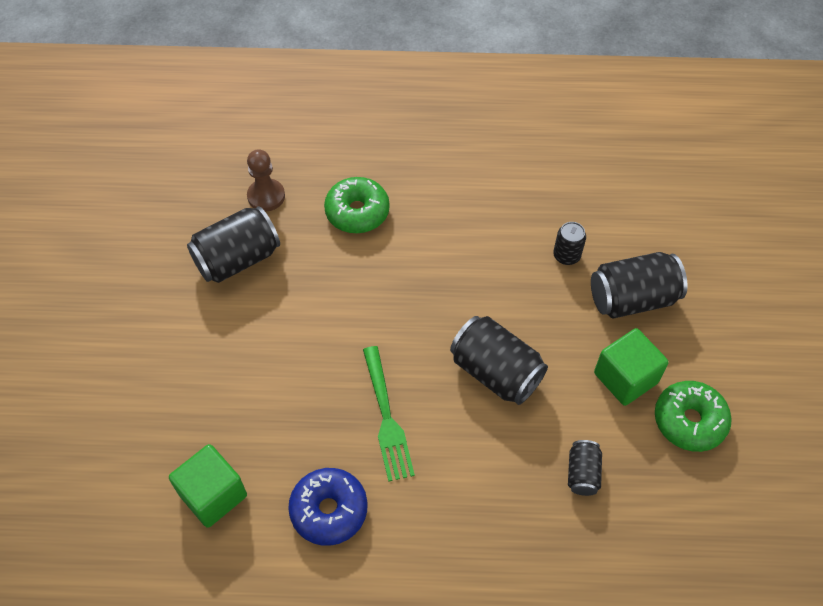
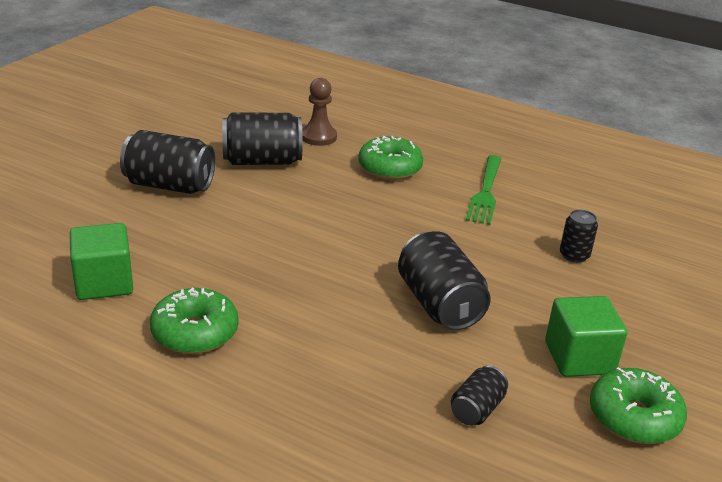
camera: 25 degrees right, 25 degrees down
(329, 510) = (195, 333): blue donut -> green donut
(386, 417) = (305, 294): green fork -> green fork (485, 192)
(632, 299) = (626, 306): black can -> black can (169, 185)

